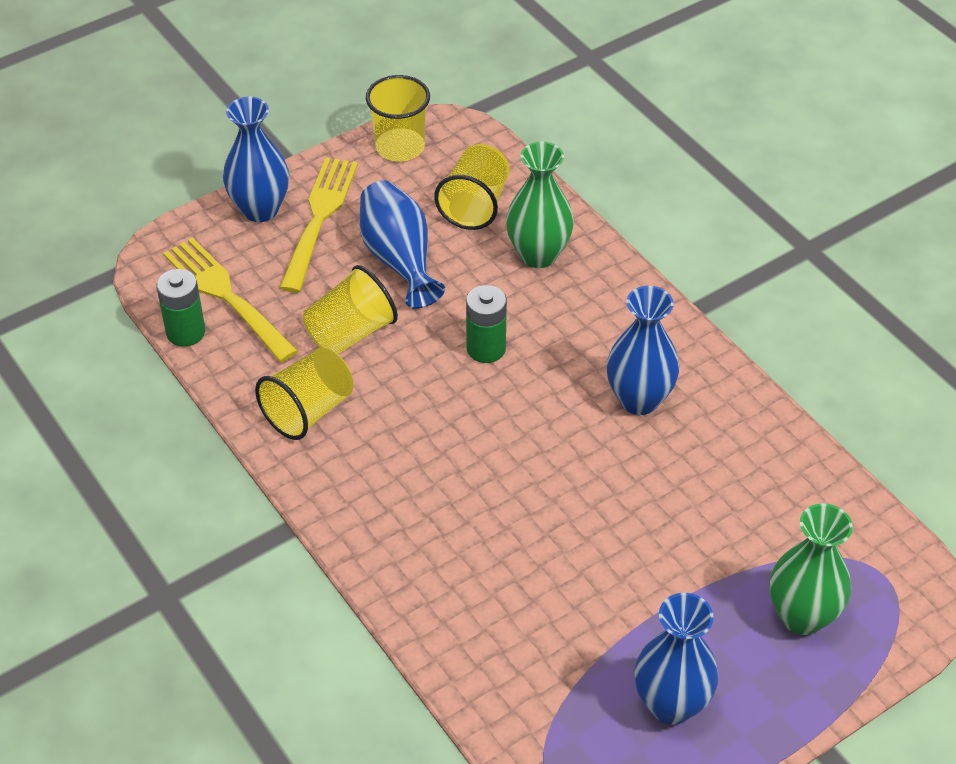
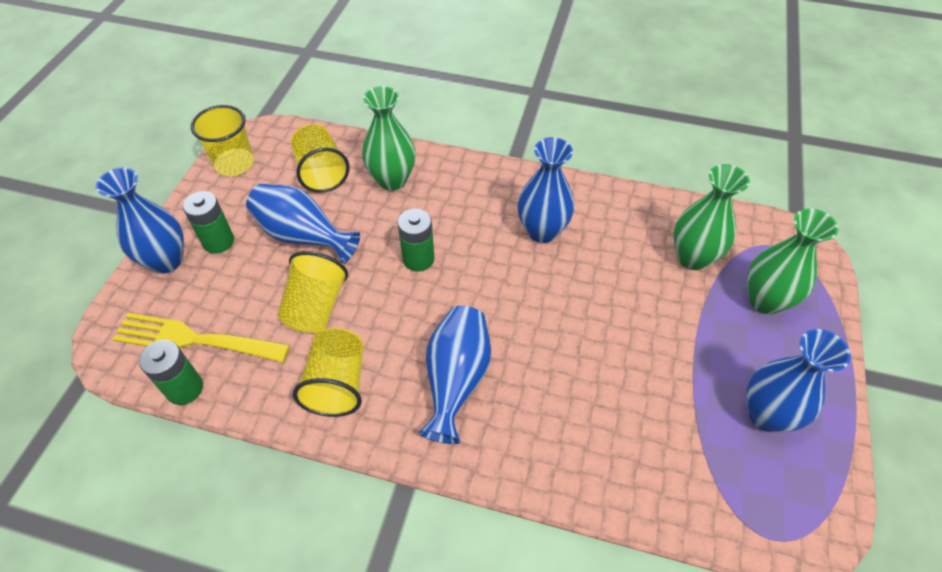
camera: 40 degrees left, 5 degrees up
(319, 218) = (218, 241): yellow fork -> green battery
(412, 476) = (456, 380): none -> blue vase
(773, 527) = (693, 257): none -> green vase

